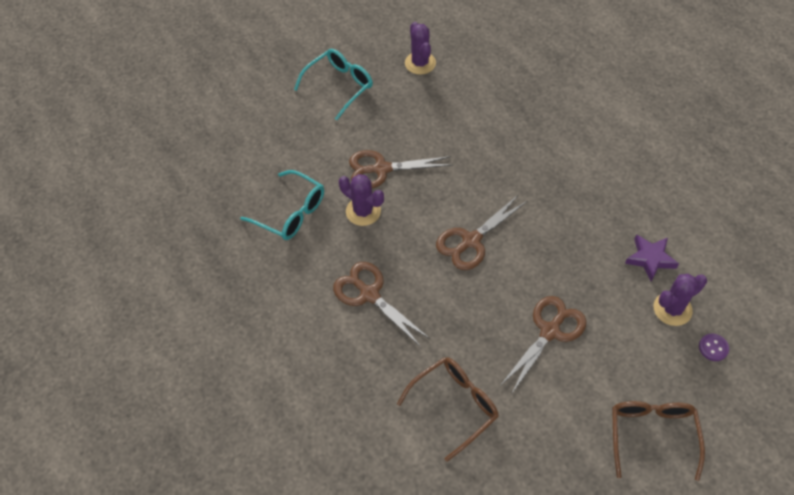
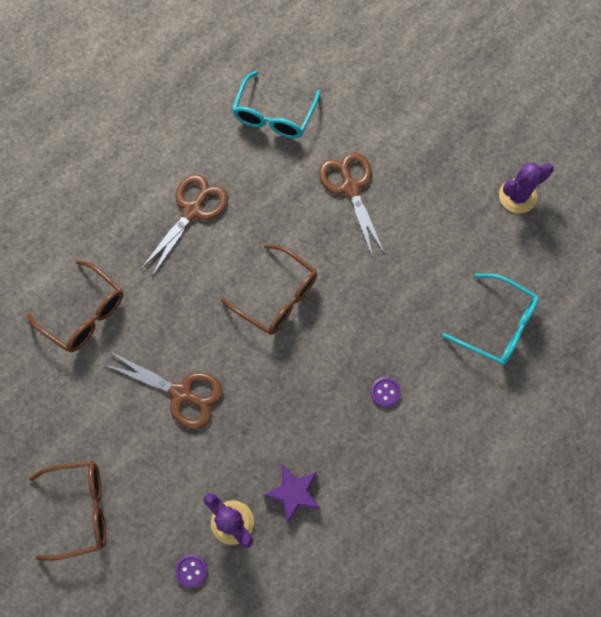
camera: 75 degrees right, 15 degrees up
(339, 86) = (456, 119): turquoise glasses -> turquoise glasses (497, 325)
(363, 211) = (291, 182): purple cactus -> none
(471, 241) = (277, 296): brown scissors -> brown glasses
(571, 180) = (385, 392): none -> purple button

